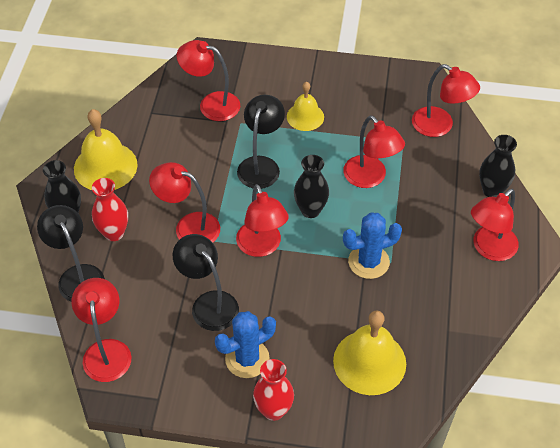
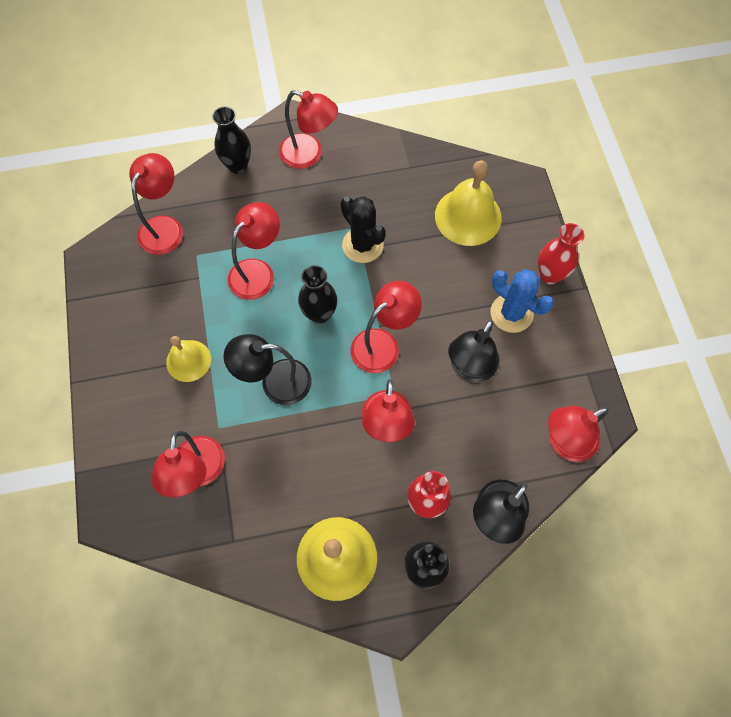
camera: 110 degrees left, 15 degrees up
(368, 262) = (362, 245): blue cactus -> black cactus

